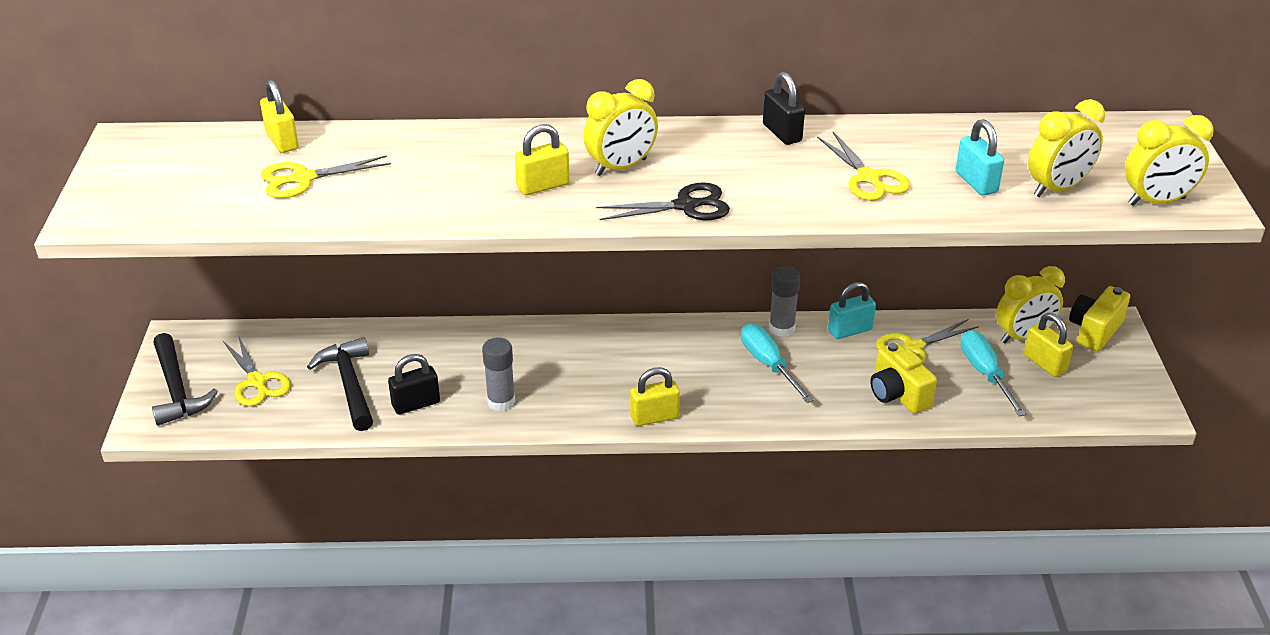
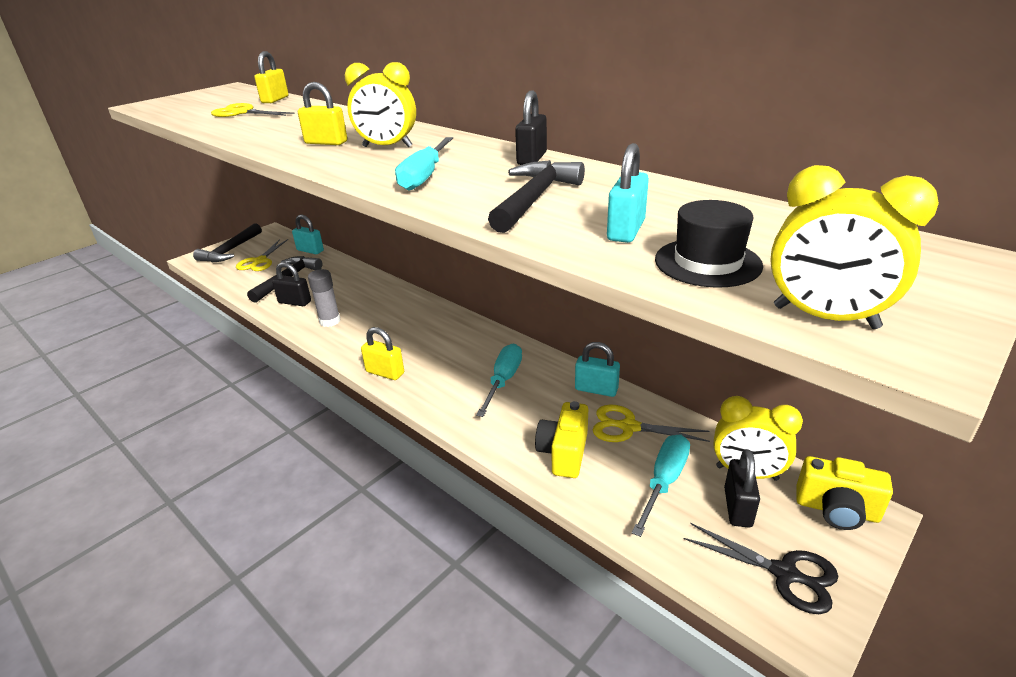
camera: 45 degrees right, 5 degrees down
(300, 335) = (310, 250): none -> turquoise padlock
(686, 206) = (371, 173): black scissors -> black scissors (785, 573)
(739, 190) = (424, 177): none -> turquoise screwdriver
(781, 328) = (549, 363): grey glue stick -> none
(869, 178) = (534, 199): yellow scissors -> black hammer
(1044, 363) = (737, 507): yellow padlock -> black padlock
(1057, 188) = (707, 262): yellow clock -> black hat
(1094, 331) = (836, 510): yellow camera -> yellow camera turned 150 degrees counterclockwise

